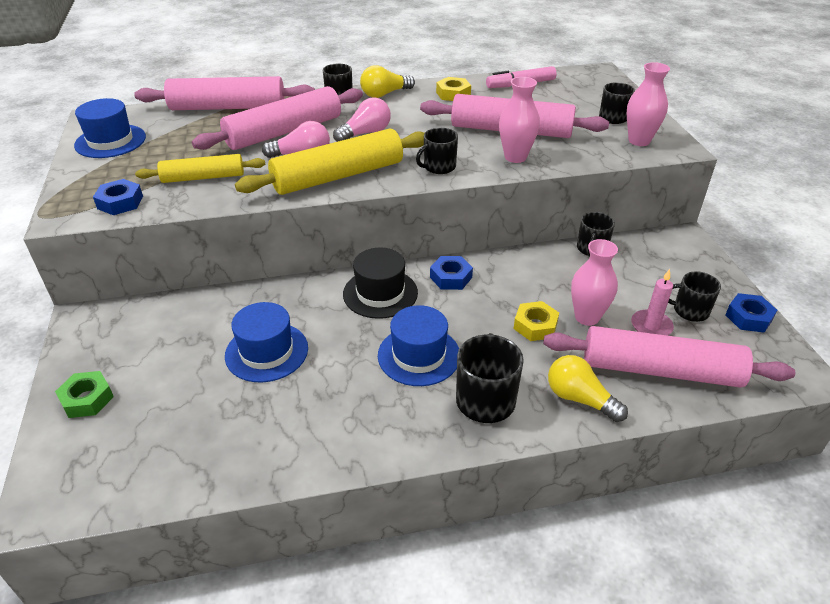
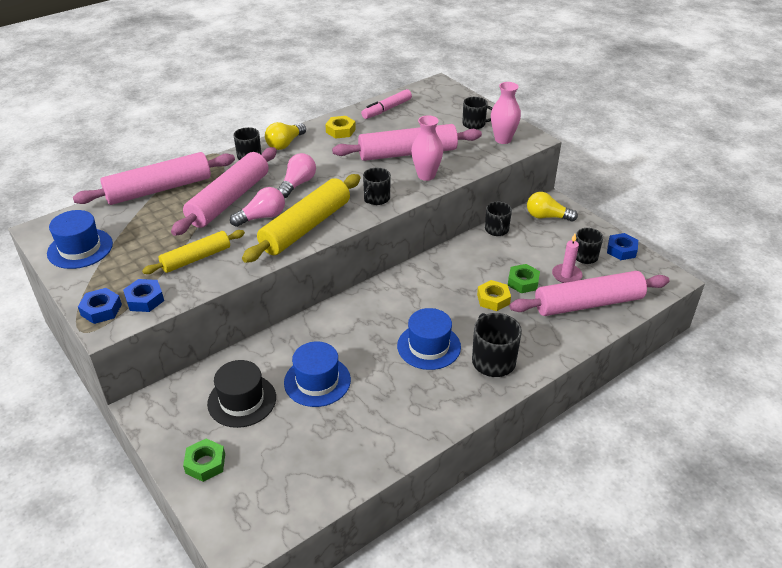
camera: 25 degrees left, 0 degrees up
(380, 293) = (369, 310): black hat -> black hat (242, 400)
(451, 277) = (412, 282): blue nut -> blue nut (101, 310)
(579, 399) = (550, 339): yellow light bulb -> yellow light bulb (547, 217)
(587, 317) = (523, 282): pink vase -> green nut

